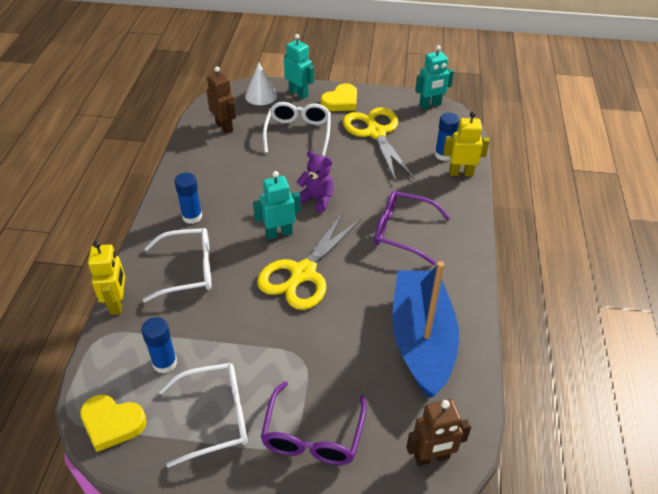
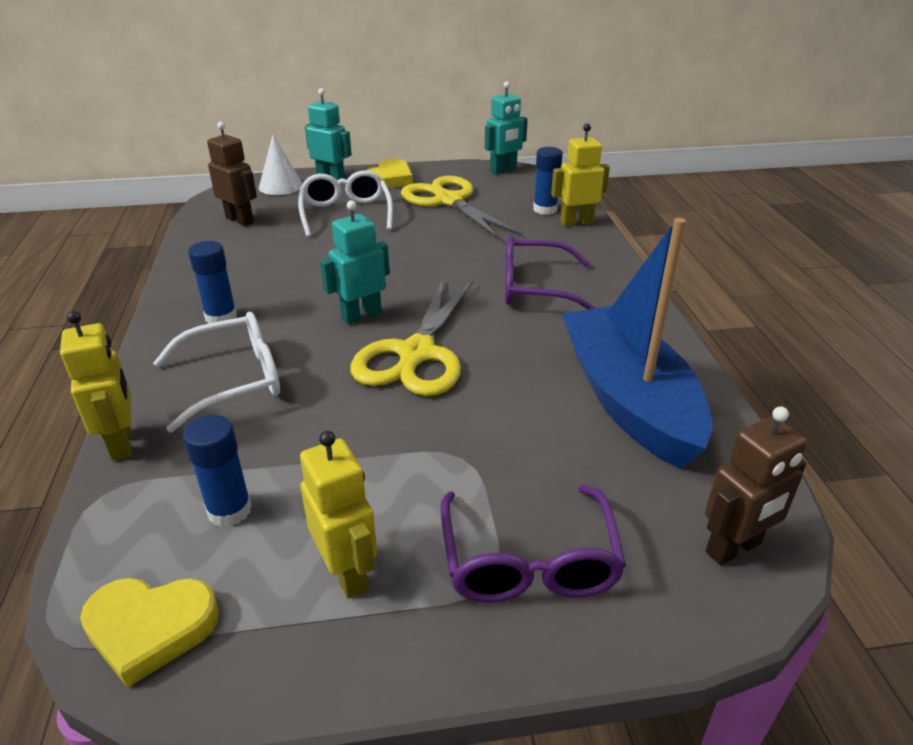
camera: 15 degrees left, 10 degrees down
(215, 417) = (347, 572): white glasses -> yellow robot
(317, 199) = (400, 272): purple teddy bear -> none

